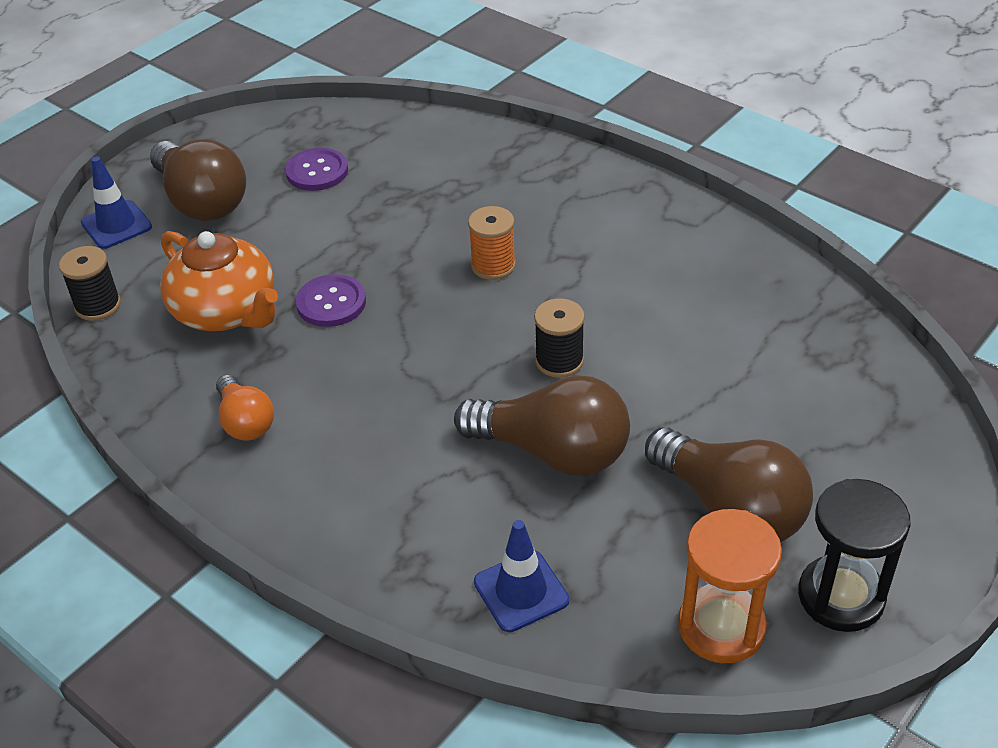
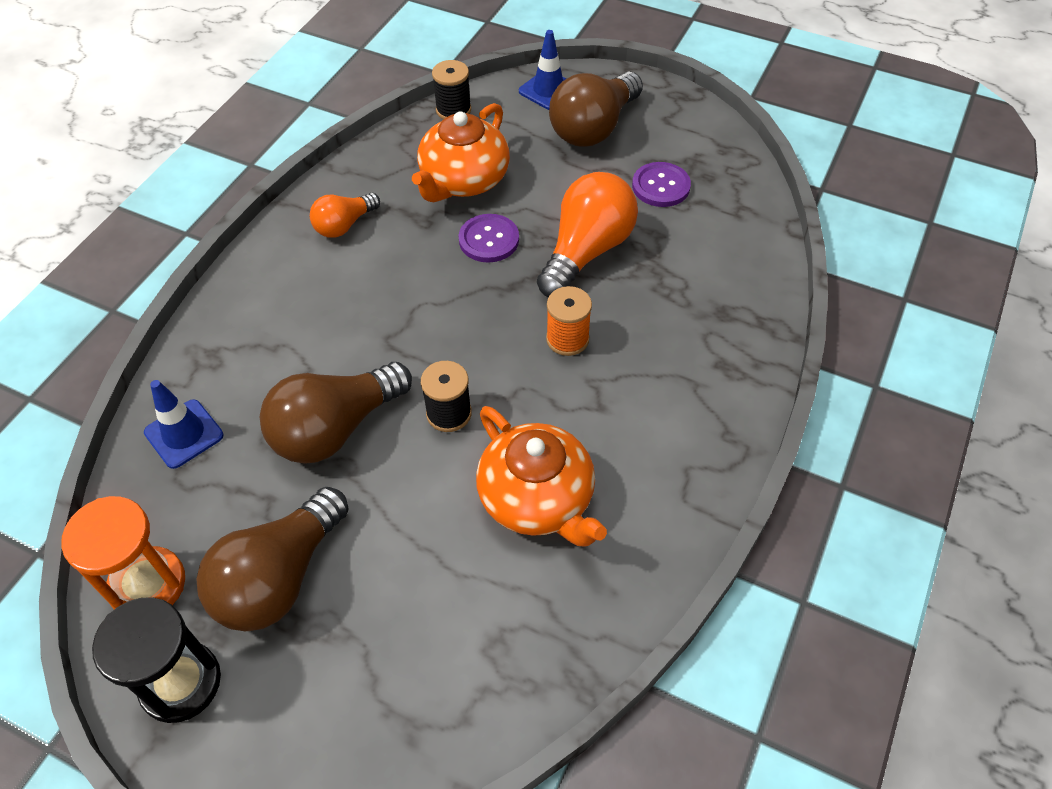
camera: 75 degrees right, 10 degrees up
(382, 235) = (586, 251): none -> orange light bulb
(553, 452) = (335, 429): brown light bulb -> brown light bulb turned 45 degrees clockwise
(676, 312) = (538, 499): none -> orange teapot

